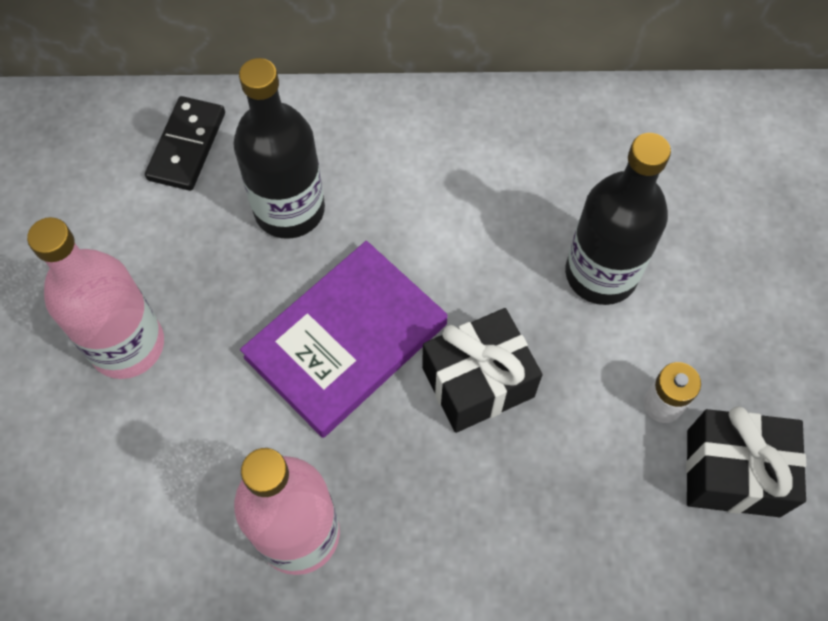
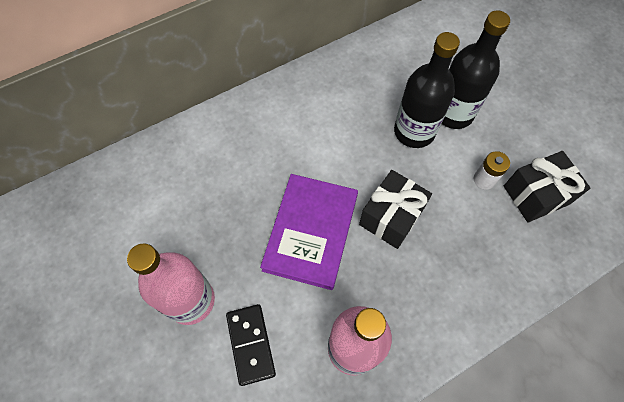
camera: 30 degrees left, 0 degrees up
(187, 146) = (155, 173): black domino -> black domino (250, 344)
(289, 209) = (235, 179): black bottle -> black bottle (453, 113)

